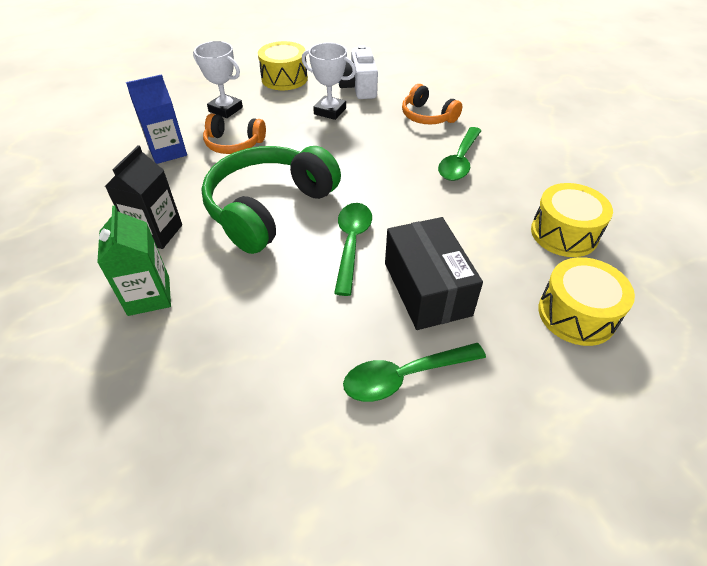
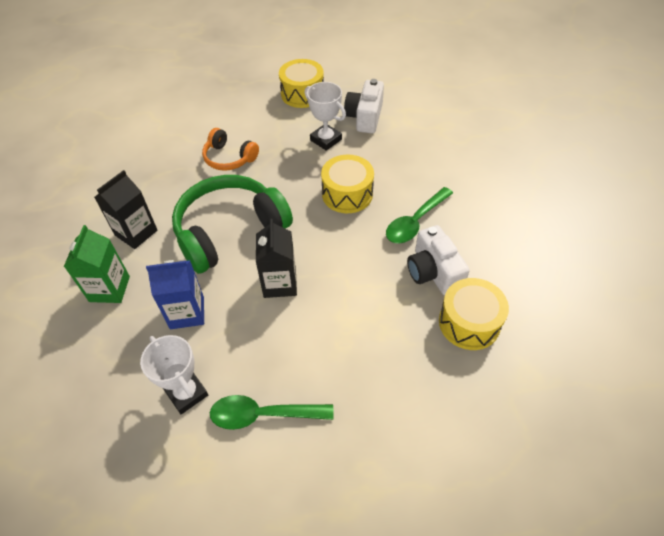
camera: 20 degrees right, 5 degrees up
(168, 151) = (174, 154): blue carton -> blue carton (187, 312)
(225, 109) = (237, 119): white trophy -> white trophy (186, 393)
(351, 244) = (280, 283): green spoon -> black carton
(426, 288) = (320, 343): black box -> none
(427, 116) = (412, 165): orange headphones -> none
(503, 199) = (433, 272): none -> white camera
(576, 314) = (433, 404): yellow drum -> yellow drum (347, 194)

